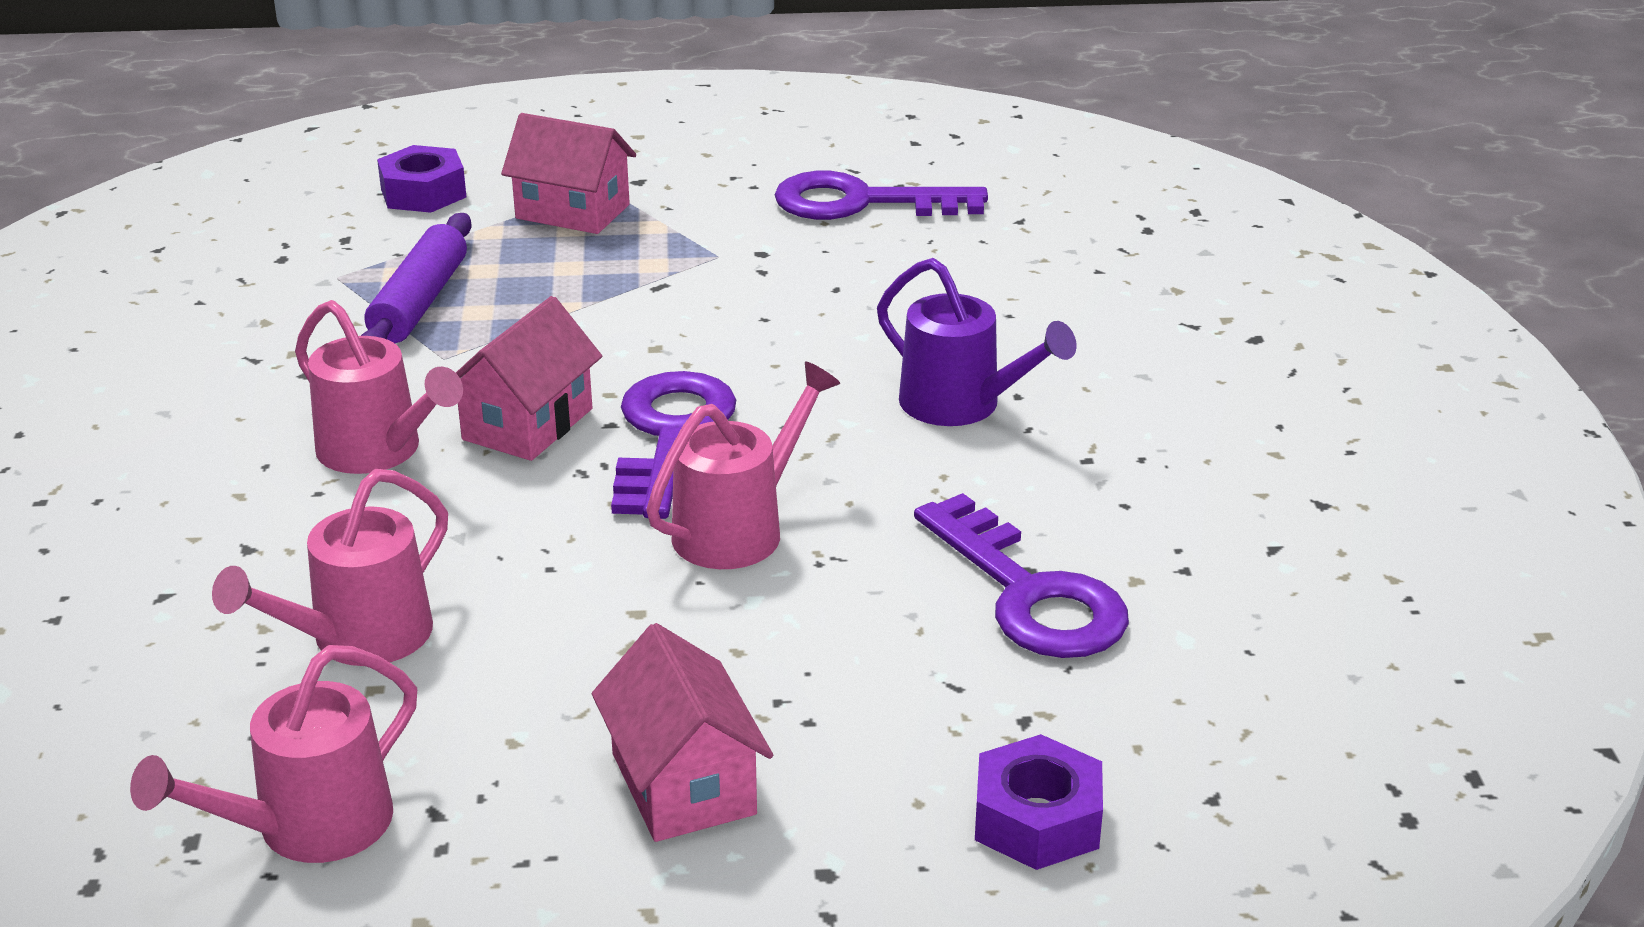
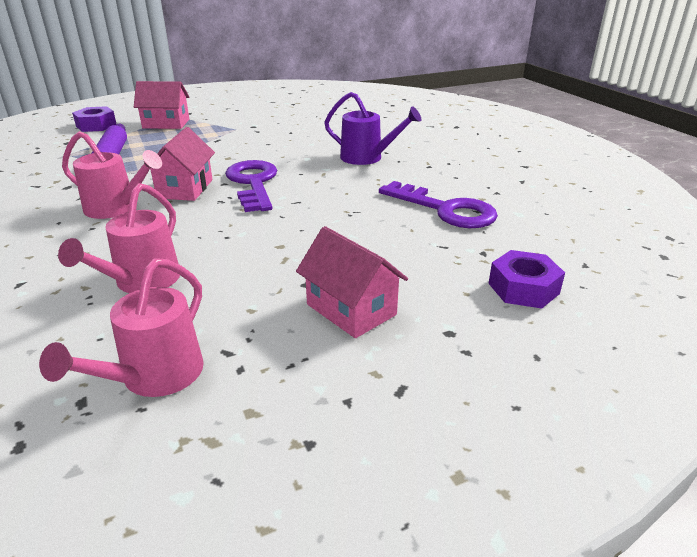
camera: 20 degrees left, 0 degrees up
(739, 528) = (306, 208): pink watering can -> none
(861, 203) = (282, 109): purple key -> none

